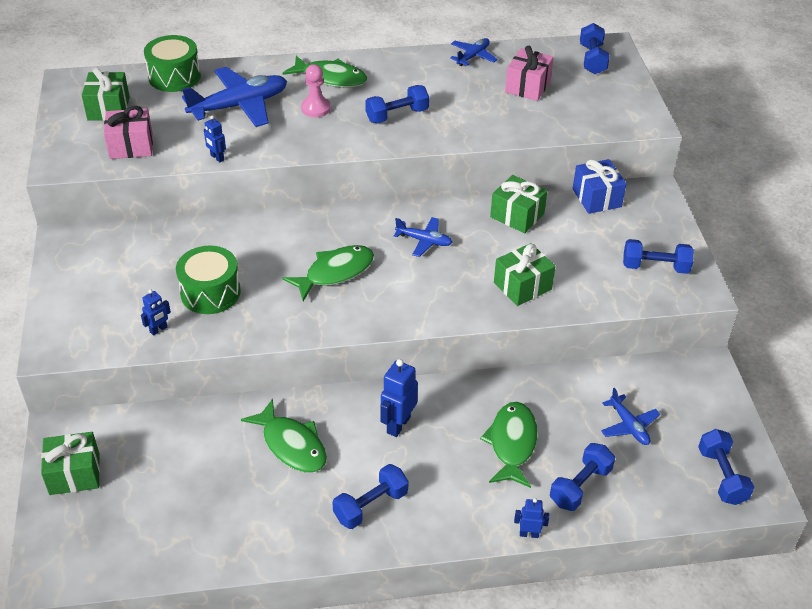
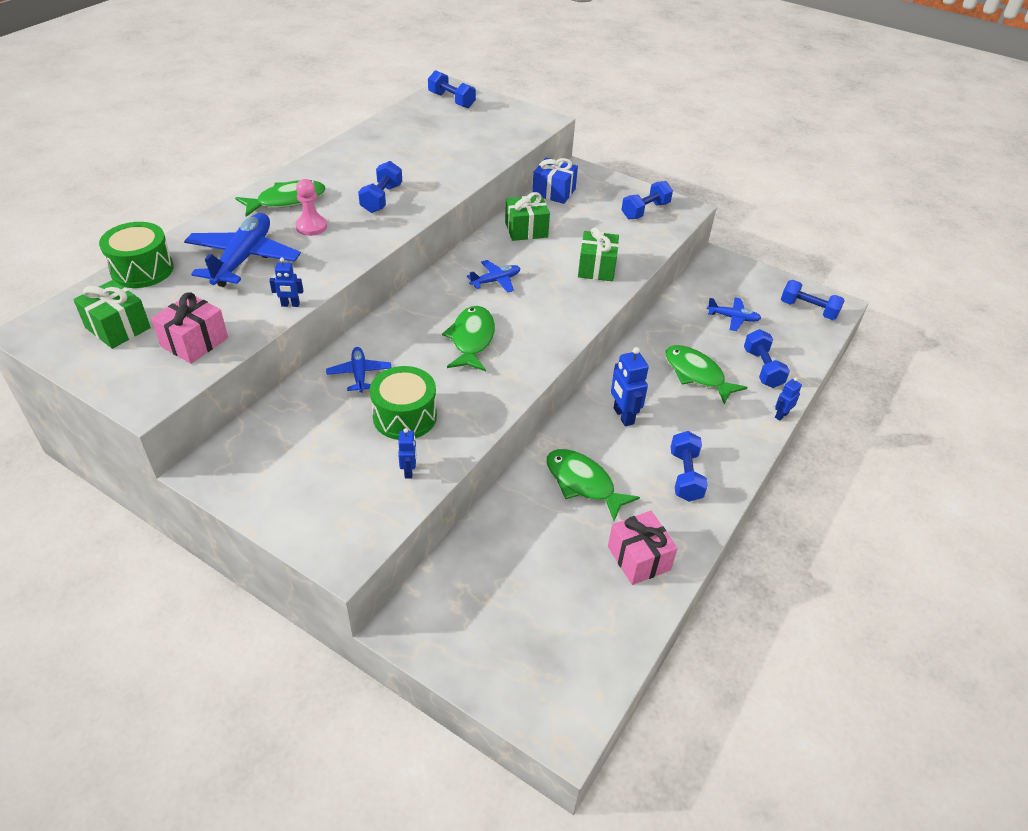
camera: 50 degrees left, 0 degrees up
(74, 474) = (468, 642): green gift -> none
(292, 445) = (583, 483): green fish -> green fish turned 135 degrees counterclockwise
(473, 56) = (370, 135): blue plane -> blue plane (359, 374)
(527, 86) = (439, 136): pink gift -> pink gift (639, 558)

